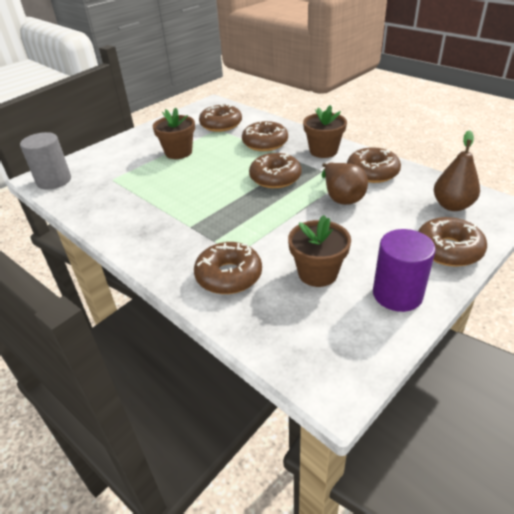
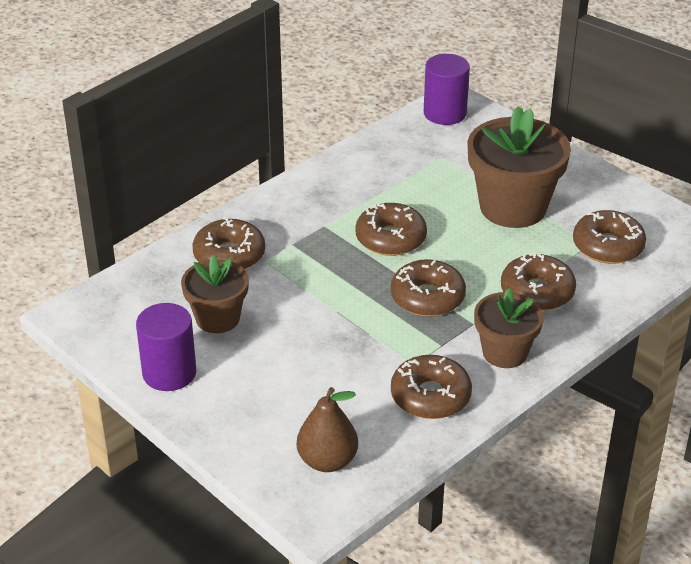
camera: 90 degrees right, 0 degrees up
(54, 181) = (445, 113): grey cylinder -> purple cylinder
(178, 152) = (513, 207): brown flower pot -> brown flower pot, size x1.66
(341, 197) = (366, 355): brown pear -> none
(448, 250) = (233, 431): brown donut -> brown donut (390, 238)

